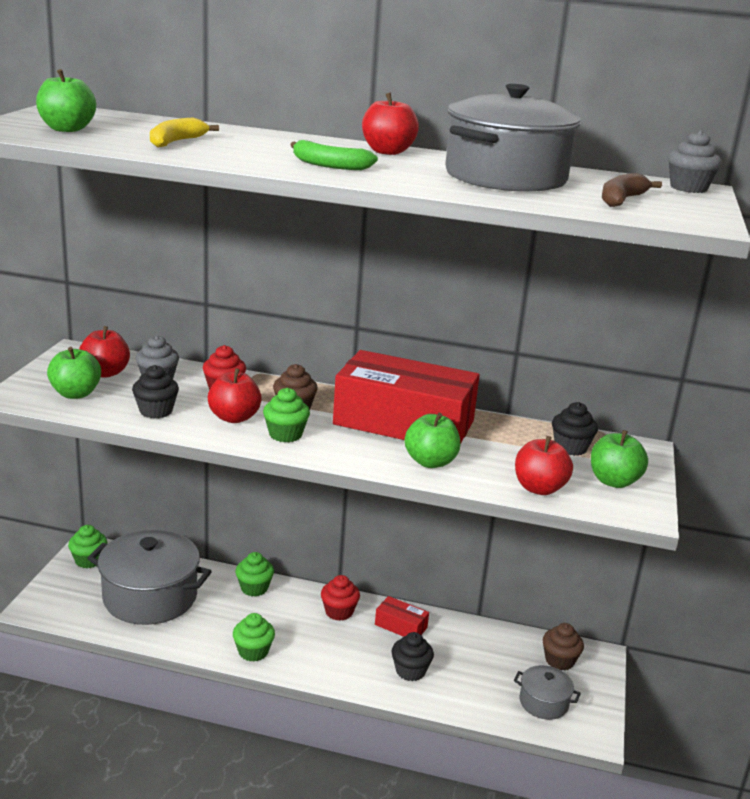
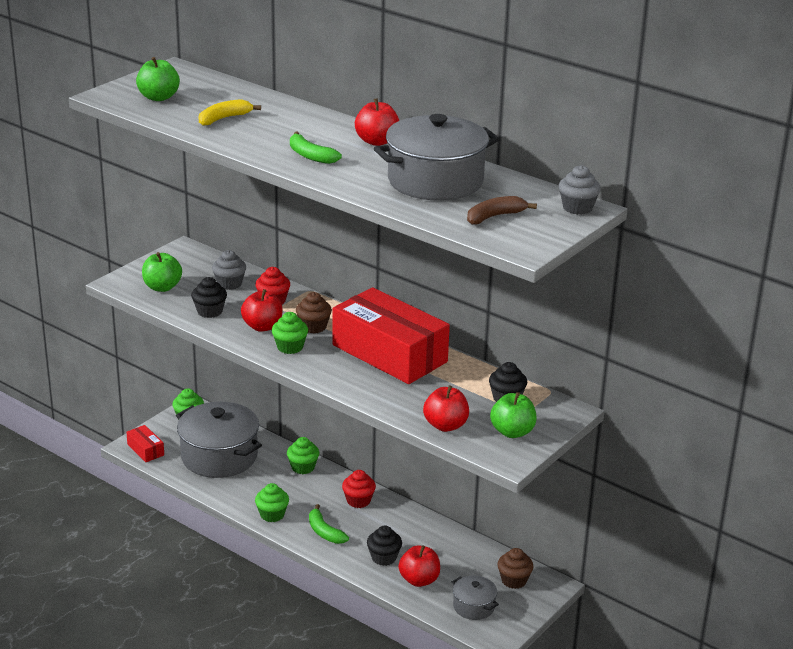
camera: 25 degrees right, 5 degrees up
(105, 373) = (194, 272): red apple -> red apple (419, 580)
(325, 657) = (324, 532): none -> green banana
(401, 626) = (401, 523): red box -> red box (145, 450)
(430, 462) = (381, 389): green apple -> none

